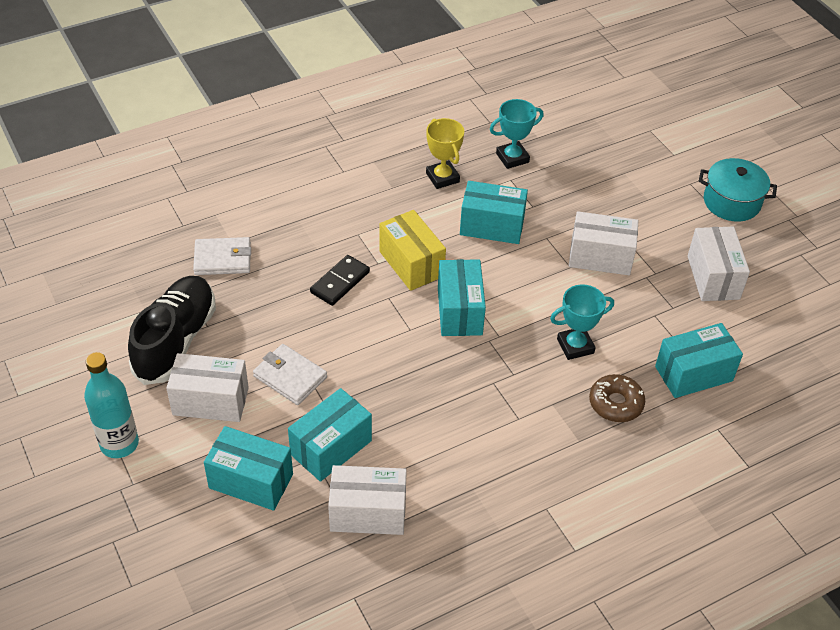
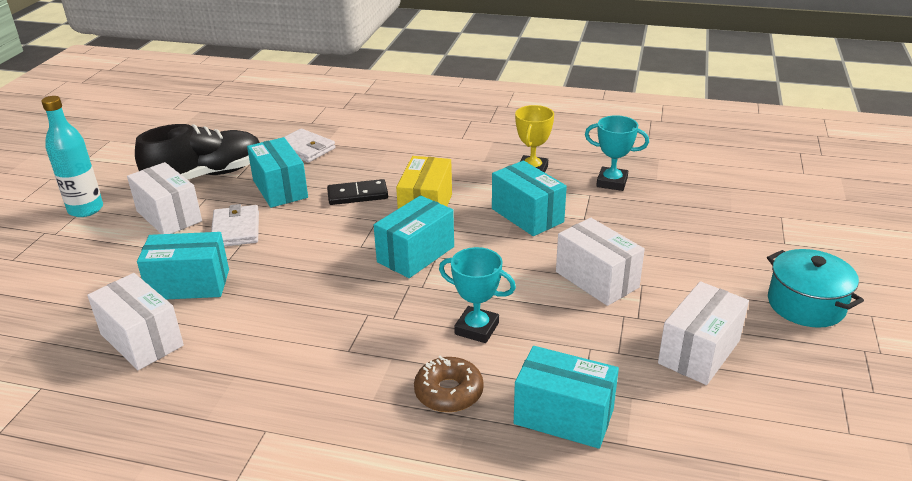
camera: 45 degrees right, 15 degrees down
(251, 481) = (112, 273): turquoise box -> turquoise box (280, 189)

